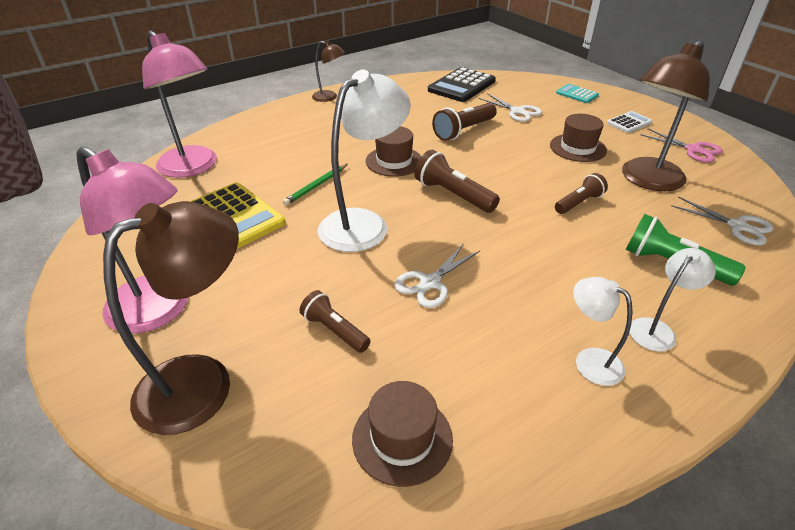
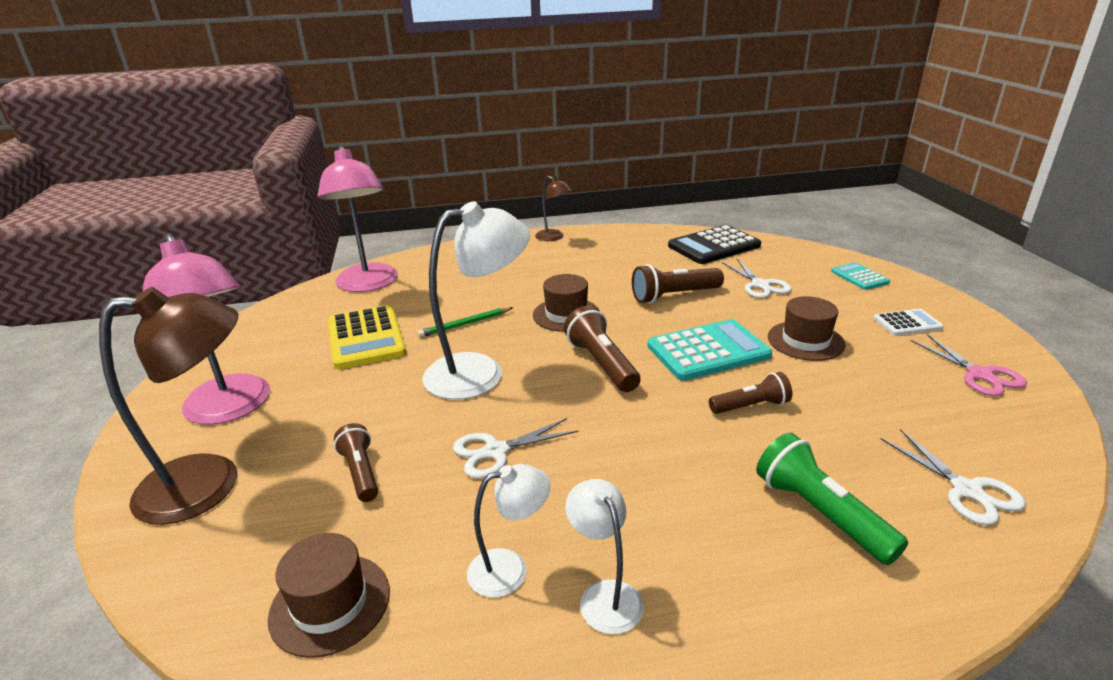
camera: 25 degrees right, 10 degrees down
(520, 169) = (708, 351): none -> turquoise calculator
(646, 180) = (872, 400): brown lamp -> none
(657, 329) = (727, 587): white lamp -> white lamp (510, 569)

